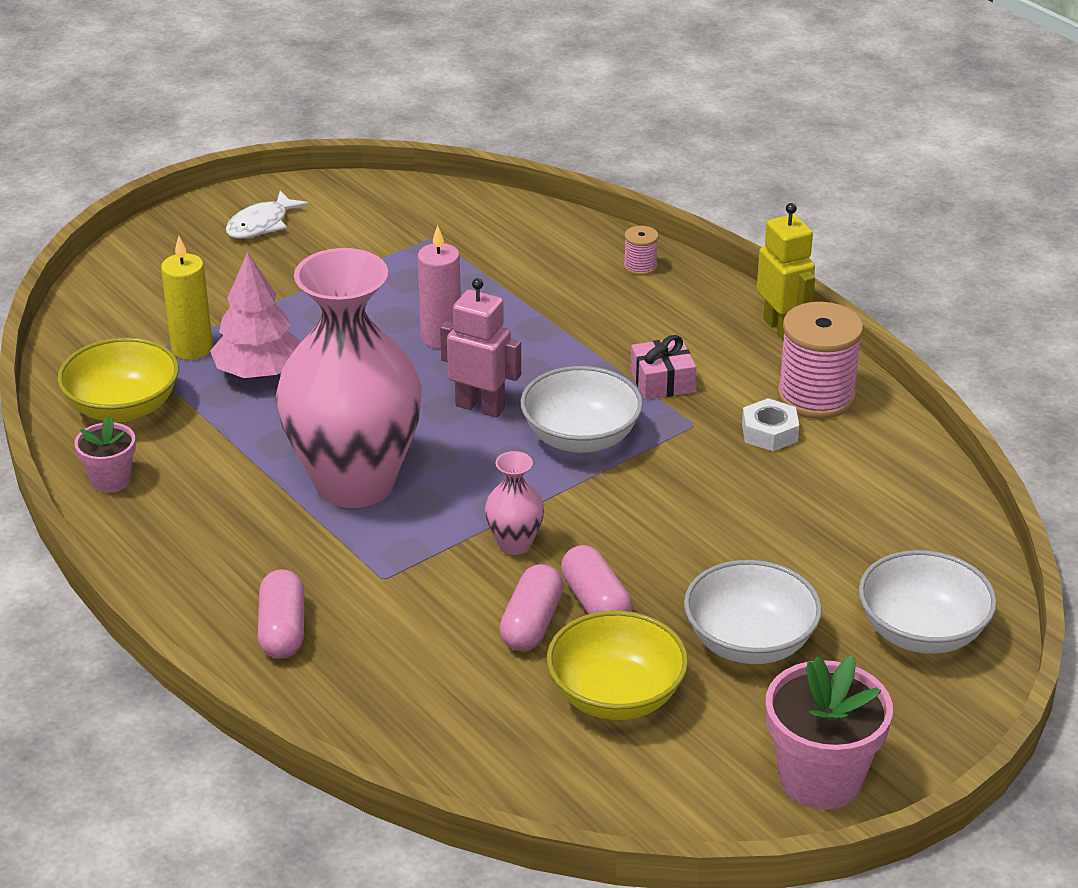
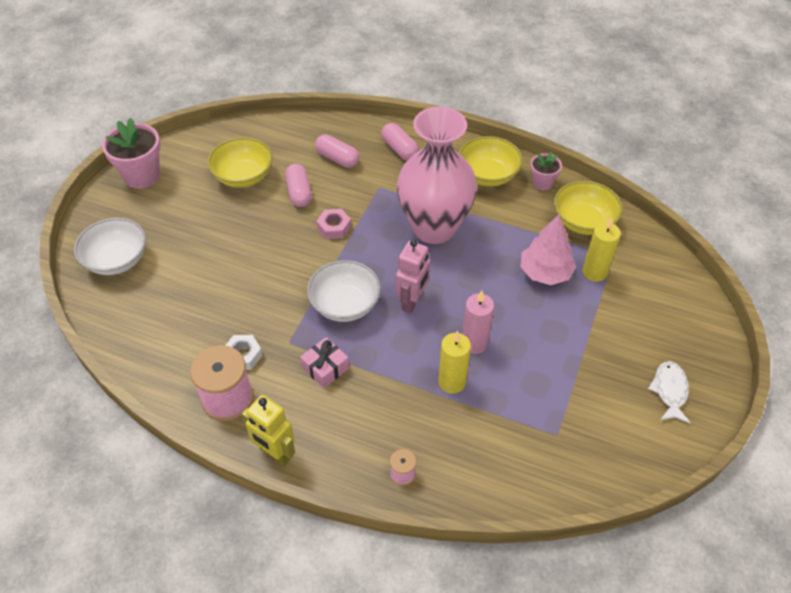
camera: 150 degrees right, 15 degrees up
(181, 525) = (488, 175): none -> yellow bowl
(480, 407) = (412, 302): pink robot -> pink robot turned 60 degrees counterclockwise
(508, 315) = (452, 382): none -> yellow candle
(514, 544) = (334, 227): pink vase -> pink nut
(595, 603) = (277, 213): pink capsule -> pink capsule (337, 158)
(749, 642) = (197, 222): white bowl -> none

